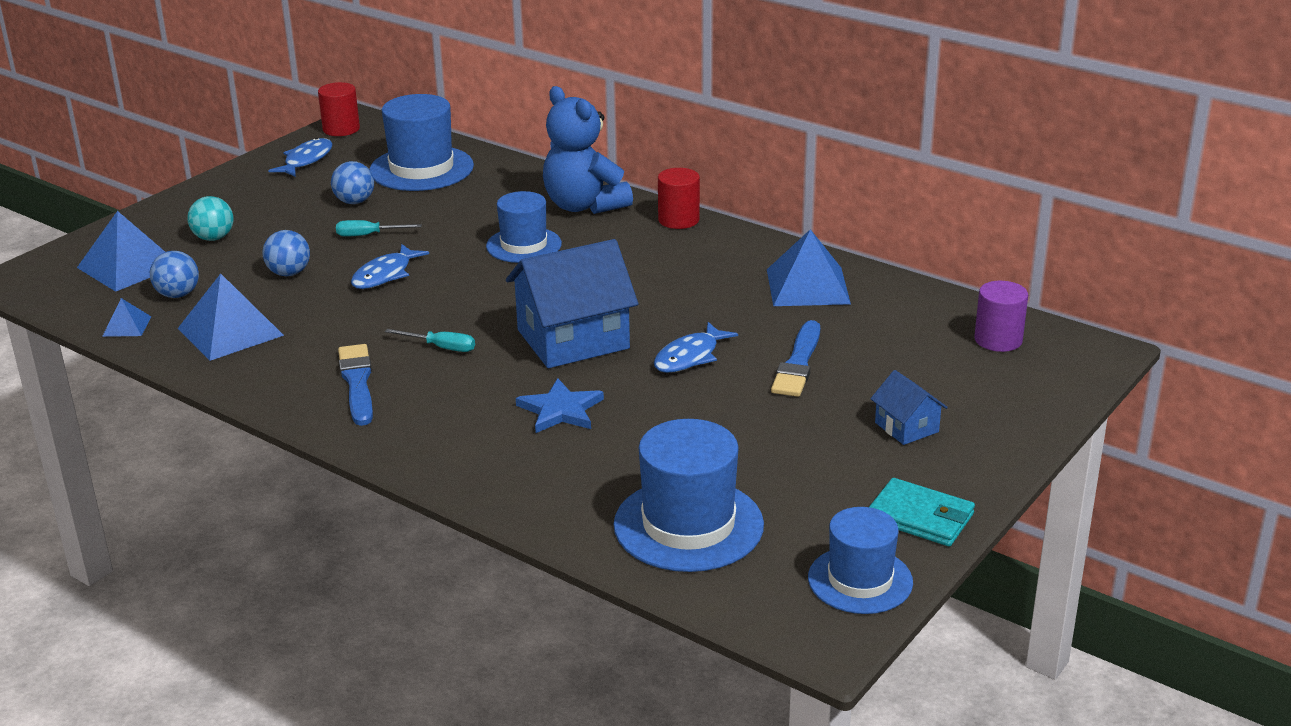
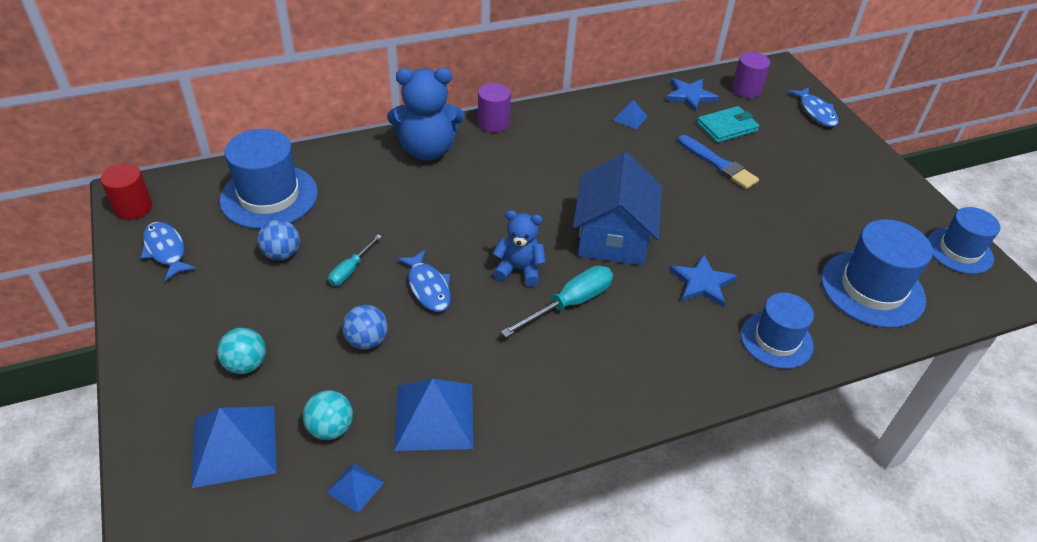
camera: 60 degrees left, 15 degrees up
(178, 295) = (330, 428): blue ball -> turquoise ball
(357, 383) = (586, 370): blue brush -> none
(441, 347) = (570, 303): turquoise screwdriver -> turquoise screwdriver, size x1.69
(461, 307) = (519, 269): none -> blue teddy bear
(524, 245) = (456, 201): blue hat -> blue hat (776, 340)
(678, 220) = (493, 123): red cylinder -> purple cylinder
(690, 357) = (677, 200): blue fish -> blue fish (816, 112)
(808, 286) = (630, 118): blue pyramid -> blue pyramid, size x0.50
(906, 427) = (815, 162): blue house -> none
(918, 308) = (690, 96): none -> blue star
(920, 517) = (908, 201): turquoise wallet -> turquoise wallet (727, 127)

